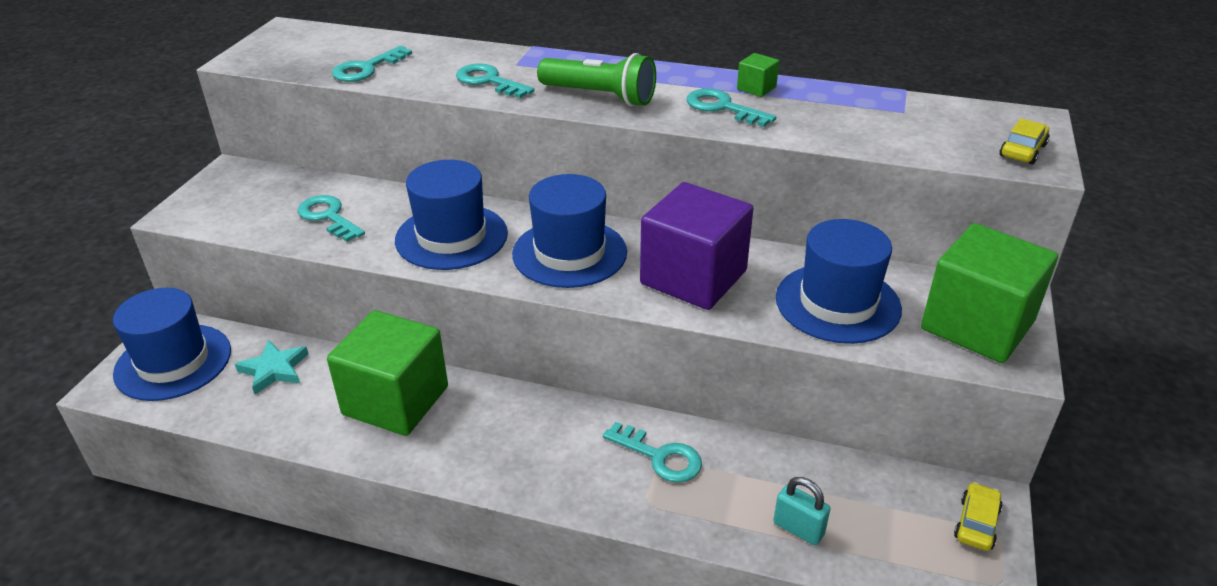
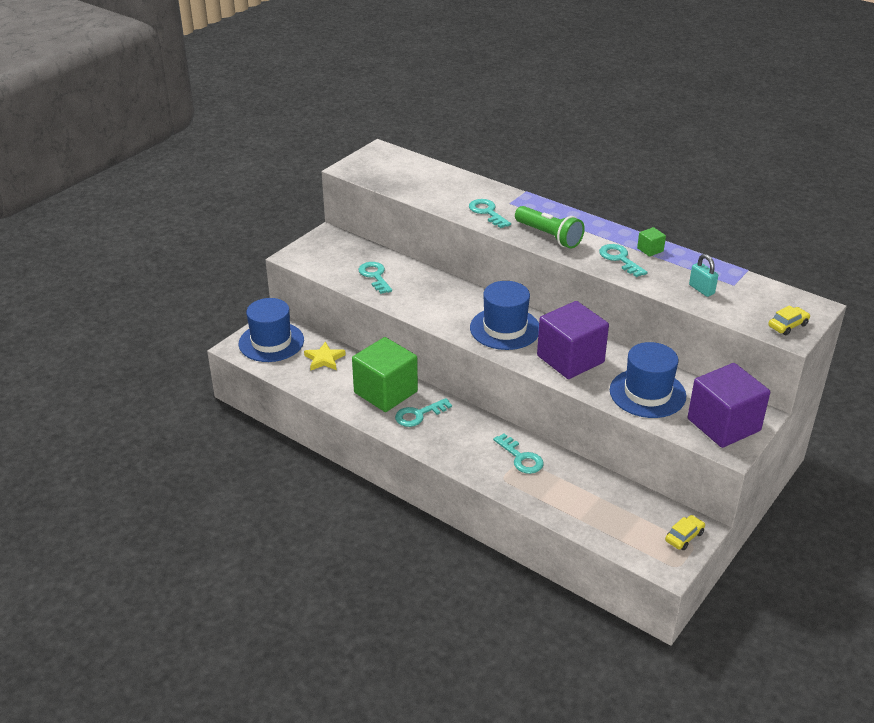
camera: 20 degrees right, 0 degrees up
(274, 370) = (324, 359): turquoise star -> yellow star
(367, 68) = (419, 189): turquoise key -> turquoise key (419, 415)
(451, 237) = (440, 304): blue hat -> none
(798, 529) = (579, 512): turquoise padlock -> turquoise padlock (701, 289)
(977, 325) = (723, 425): green cube -> purple cube

